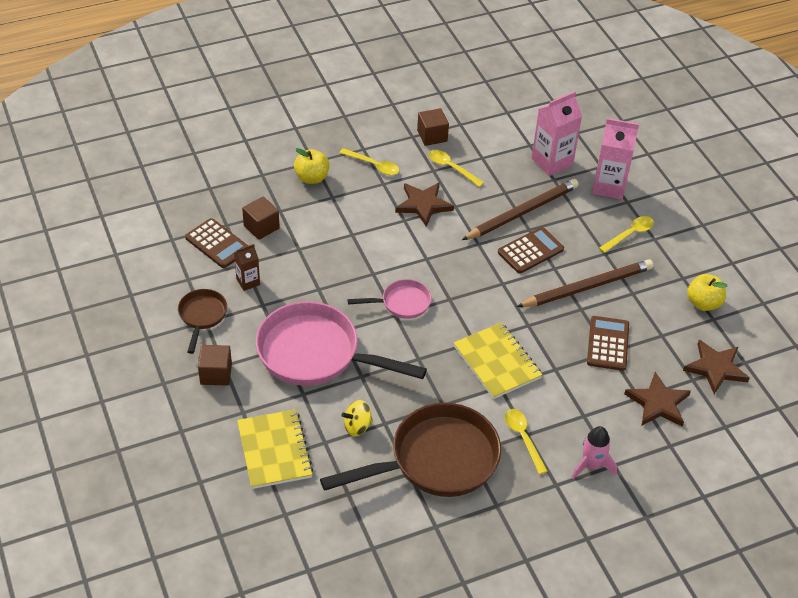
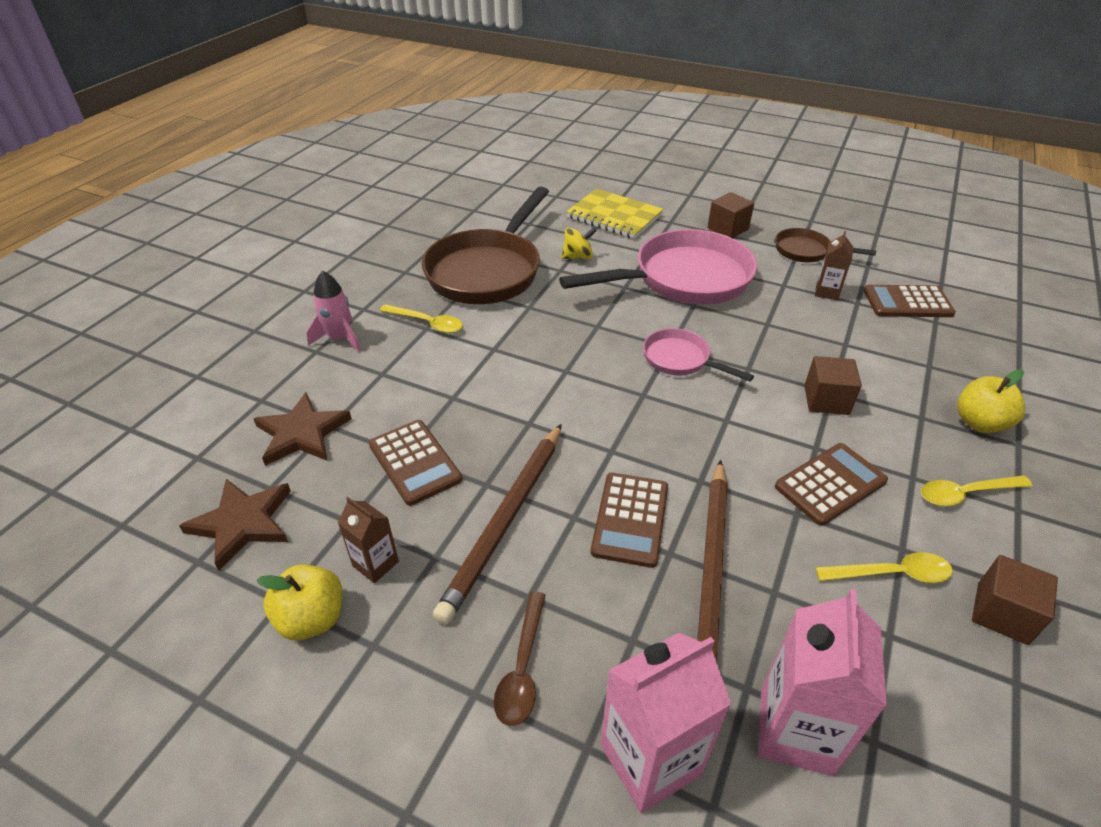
camera: 140 degrees right, 5 degrees down
(202, 316) = (806, 251): brown pan -> brown pan turned 150 degrees clockwise
(261, 227) = (910, 340): brown cube -> brown cube (826, 400)
(357, 426) = (578, 257): yellow spinning top -> yellow spinning top turned 45 degrees clockwise
(402, 303) = (680, 360): pink pan -> pink pan turned 90 degrees clockwise
(423, 205) = (830, 484): brown star -> brown calculator
(497, 362) = (520, 366): yellow notebook -> none
(630, 234) = (522, 668): yellow spoon -> brown spoon
(662, 307) = (375, 564): none -> brown carton

